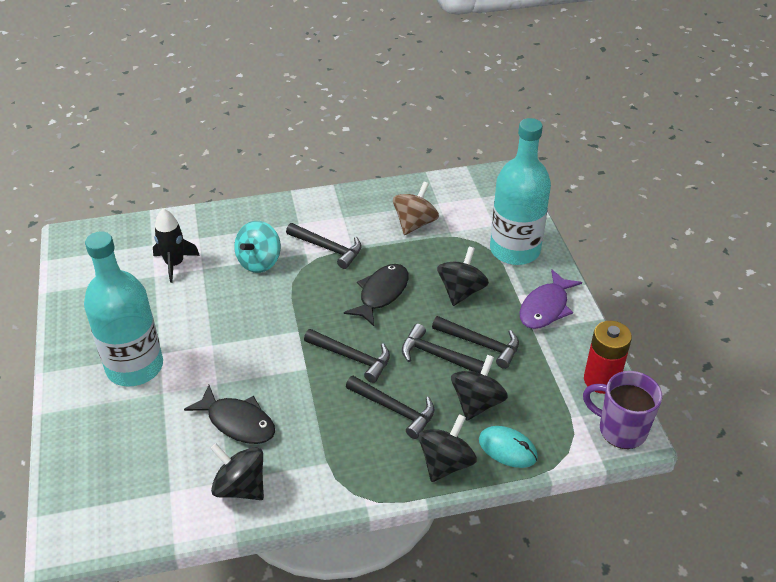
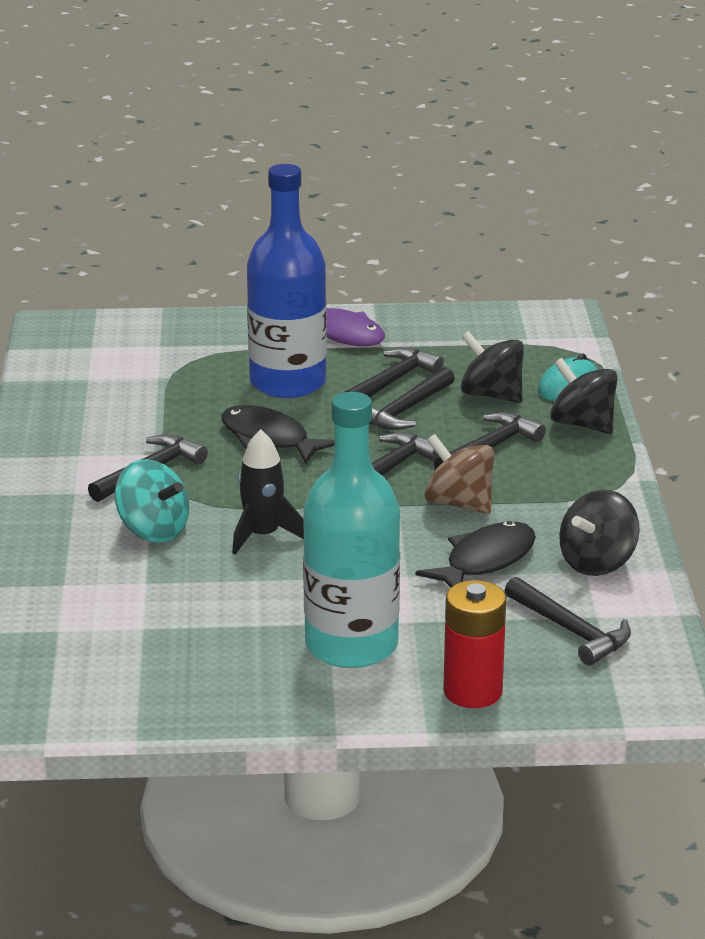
camera: 80 degrees left, 15 degrees down
(150, 478) = (571, 631): none -> black hammer
(174, 264) = (122, 607): black rocket -> black rocket (262, 535)
(415, 223) = (126, 400): brown spinning top -> brown spinning top (459, 503)
(461, 291) = (288, 383): black spinning top -> blue bottle
(515, 250) = (221, 338): turquoise bottle -> none
(601, 380) = (475, 319): red battery -> red battery (472, 691)
(621, 430) = (553, 320): purple mug -> none

